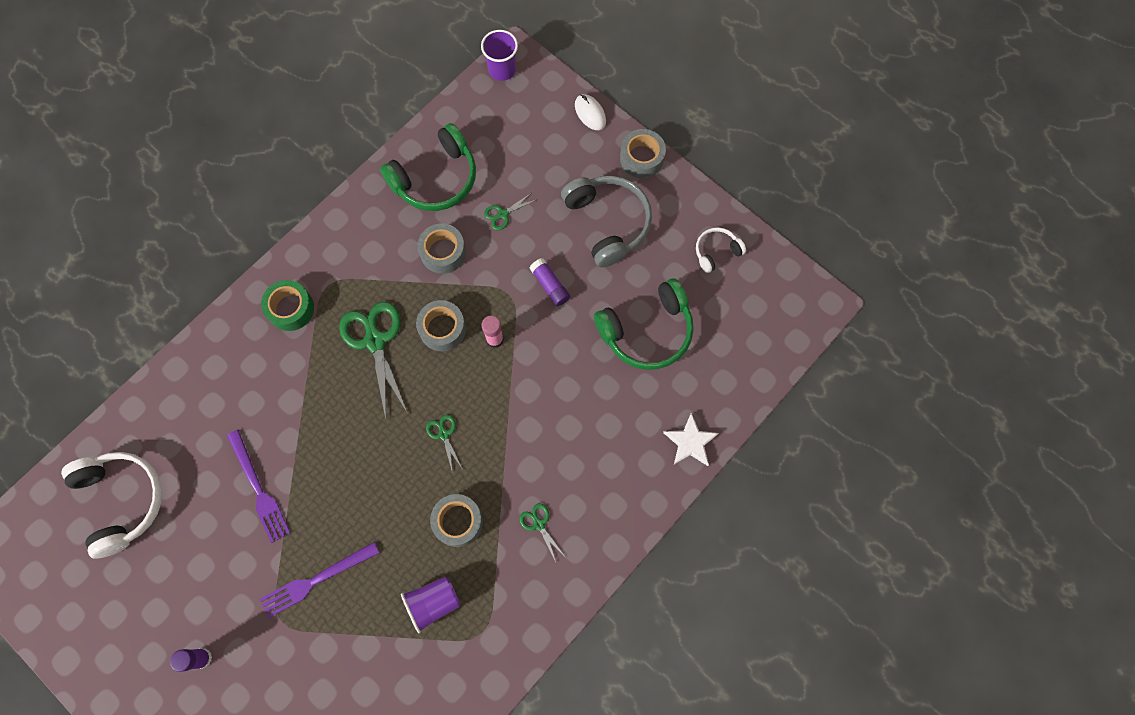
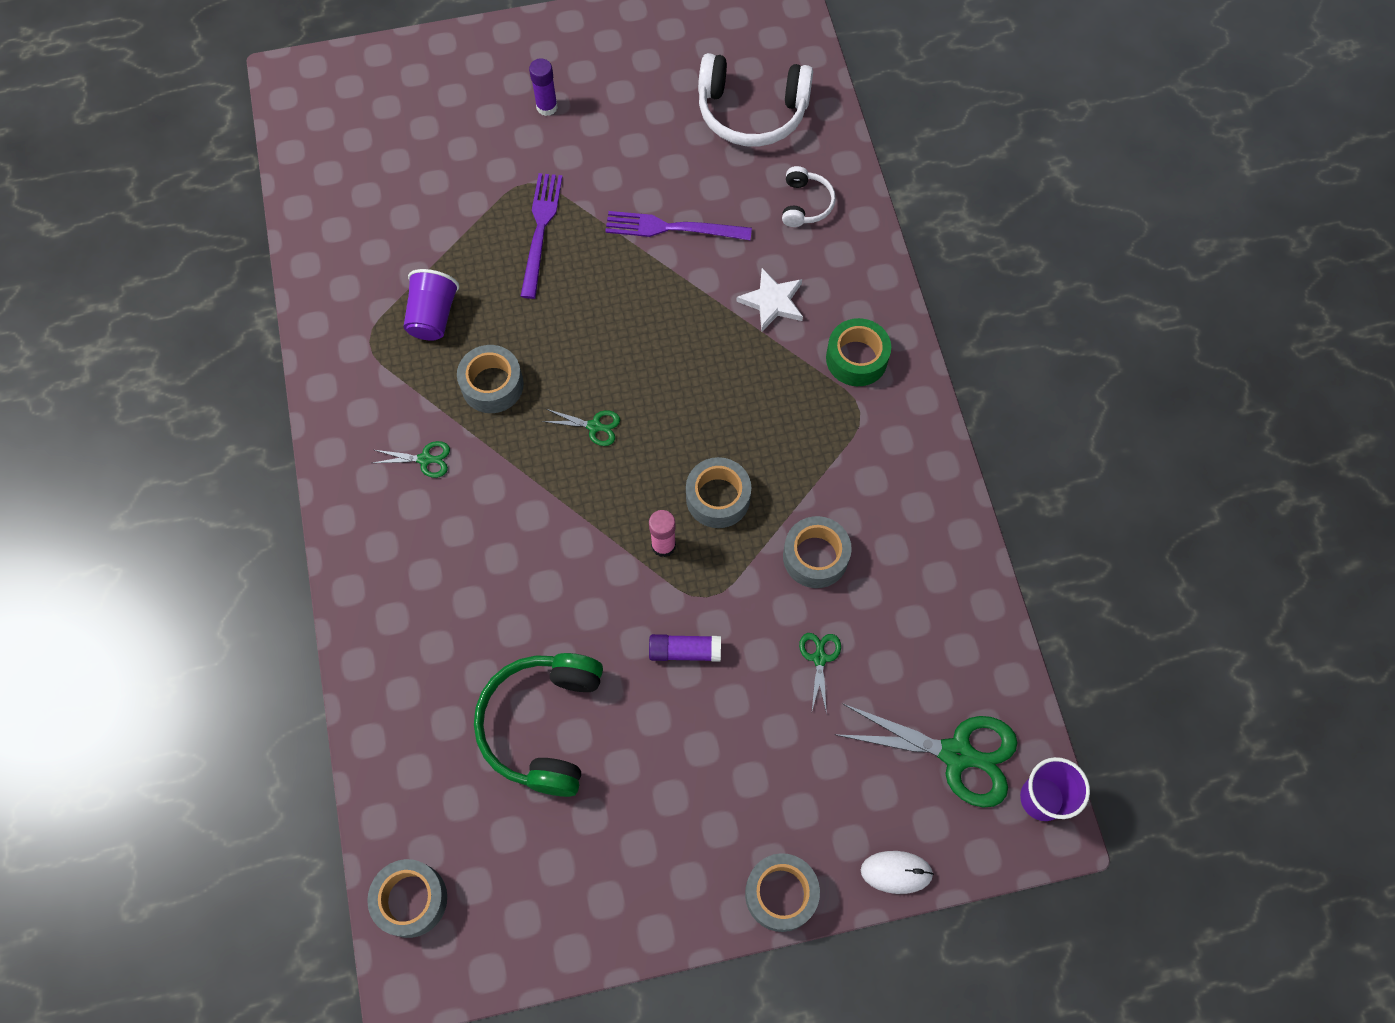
camera: 125 degrees right, 5 degrees down
(375, 341) = (754, 420): green scissors -> green scissors (956, 754)
(435, 178) = (924, 609): green headphones -> none
(607, 223) = (718, 779): grey headphones -> none
(690, 442) = (378, 678): white star -> white star (772, 302)
(716, 252) = (579, 893): white headphones -> white headphones (805, 204)
(786, 332) = (411, 899): none -> grey tape

